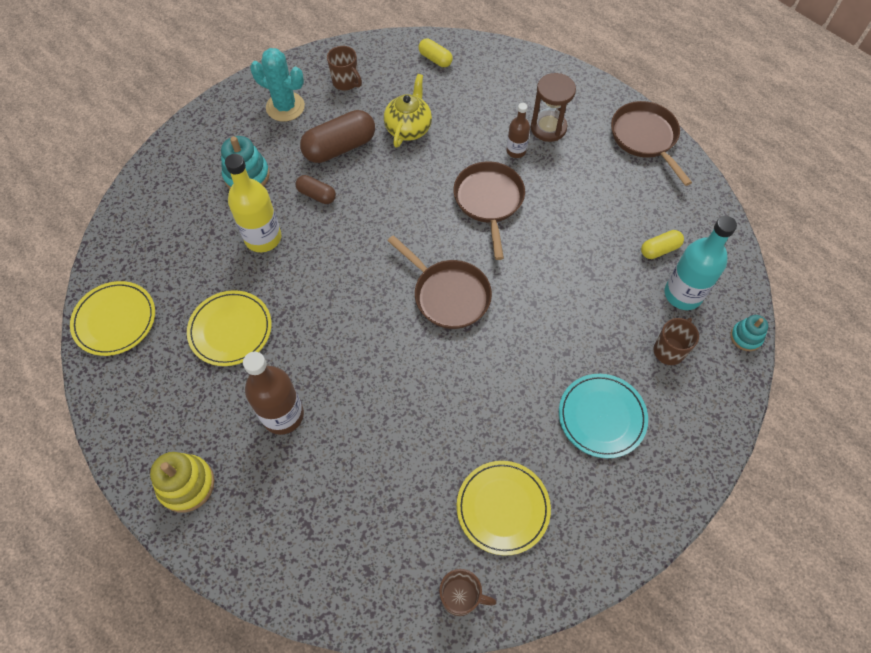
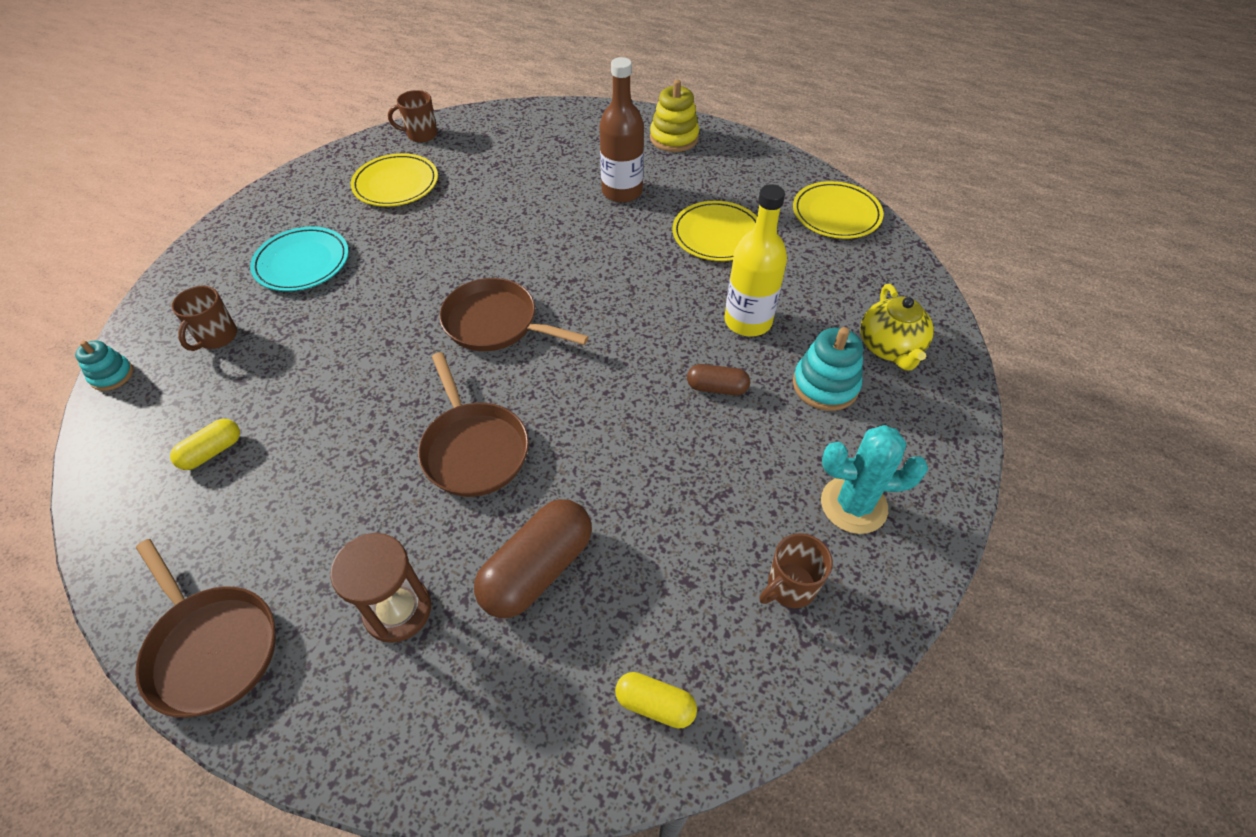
camera: 160 degrees right, 10 degrees down
(339, 147) = (727, 463): brown capsule -> brown capsule (537, 569)
(346, 82) = (789, 587): brown mug -> brown mug turned 60 degrees counterclockwise
(408, 128) = (639, 531): yellow teapot -> yellow teapot (890, 348)
(516, 151) = (448, 544): brown bottle -> none
(683, 294) = (187, 402): turquoise bottle -> none

